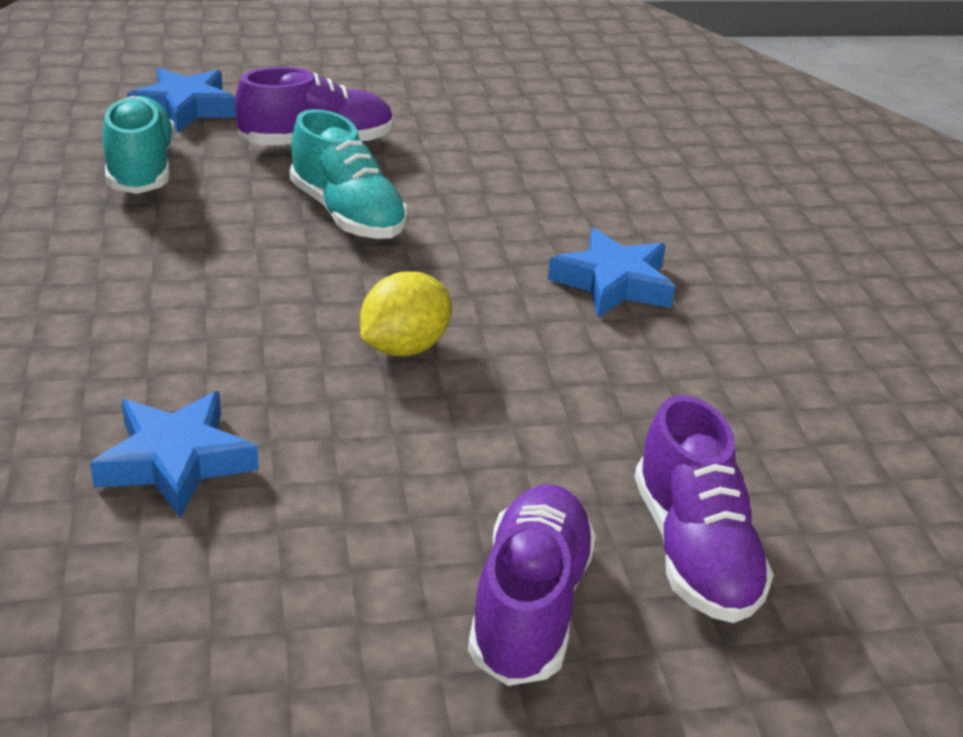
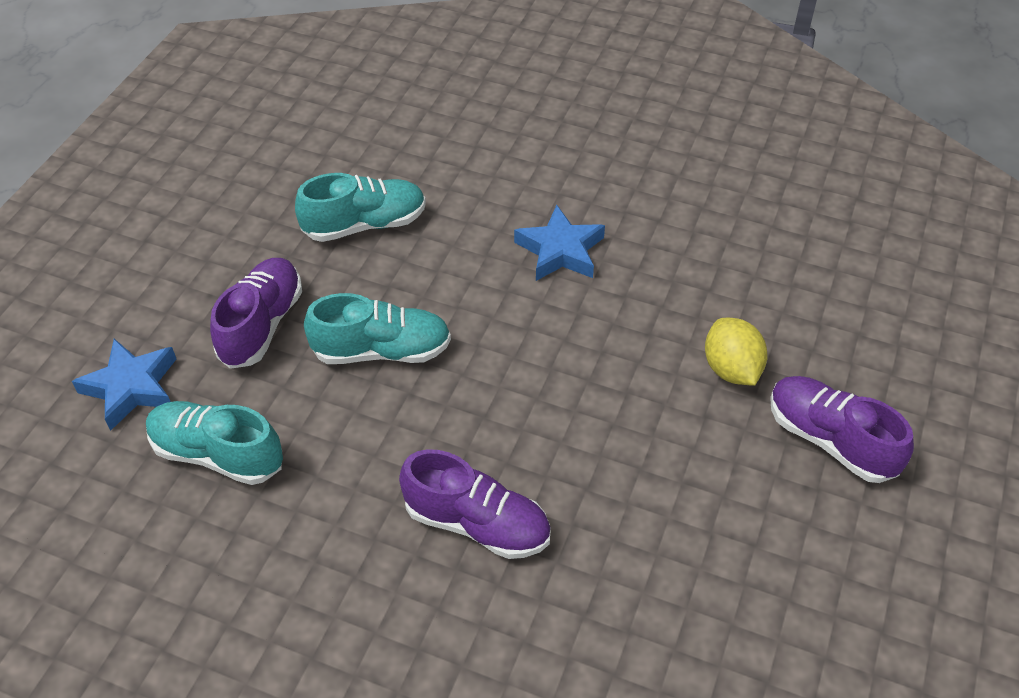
camera: 55 degrees left, 15 degrees up
(176, 461) = (621, 562): blue star -> none
(404, 347) = (567, 391): yellow lemon -> yellow lemon (731, 369)
(506, 157) = (365, 225): none -> turquoise shoe
(693, 550) = (820, 348): purple shoe -> purple shoe (477, 523)

